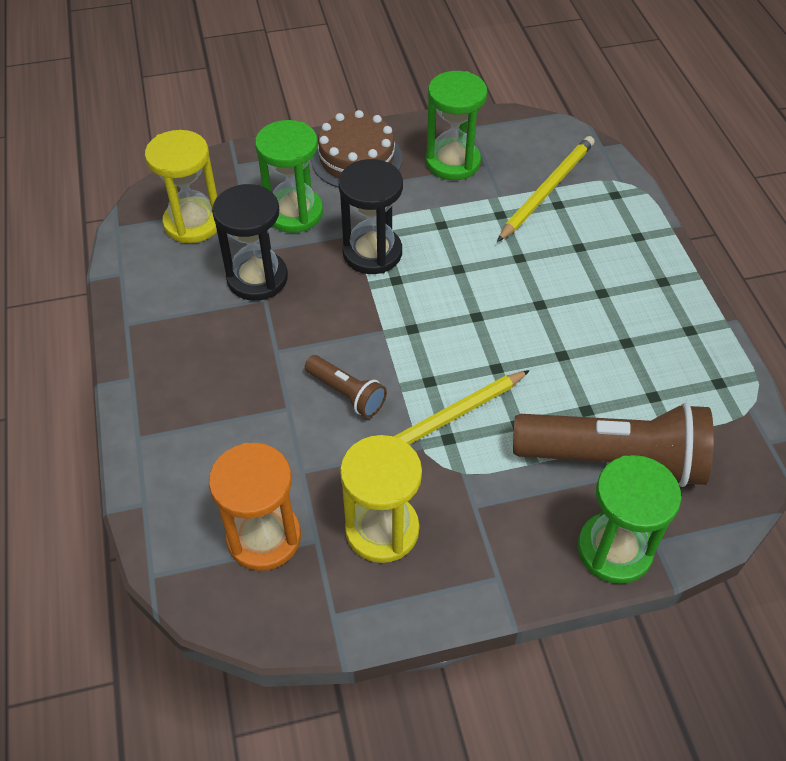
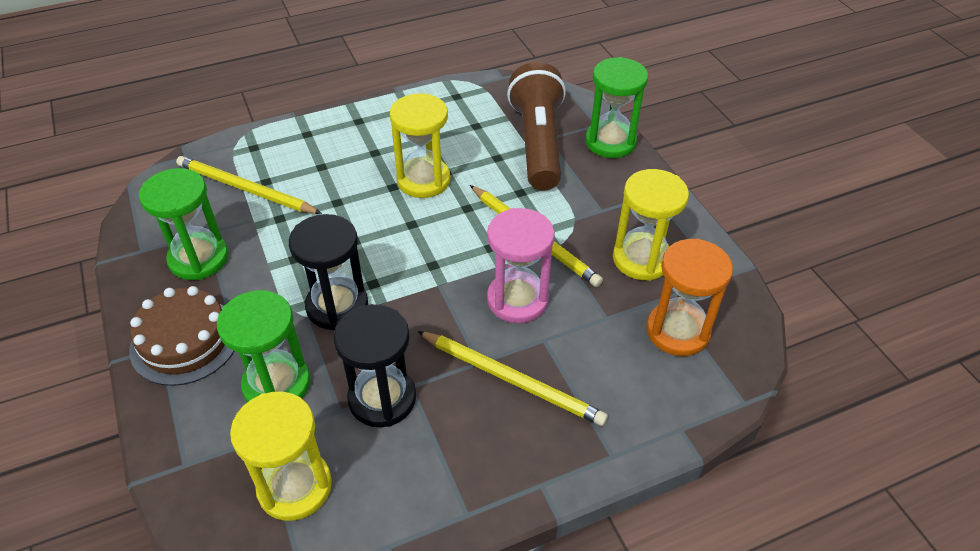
camera: 100 degrees left, 5 degrees down
(247, 374) = (512, 380): none -> yellow pencil
(347, 394) = (517, 300): brown flashlight -> pink hourglass
(548, 333) = (423, 180): none -> yellow hourglass

